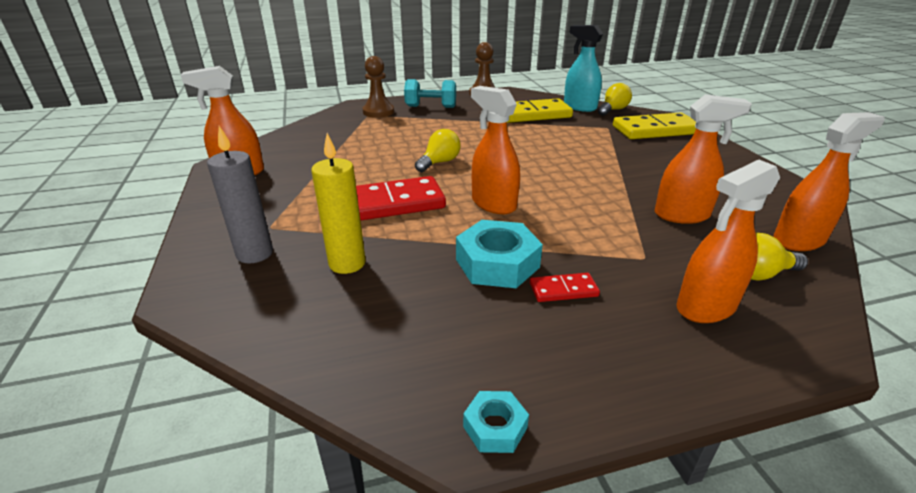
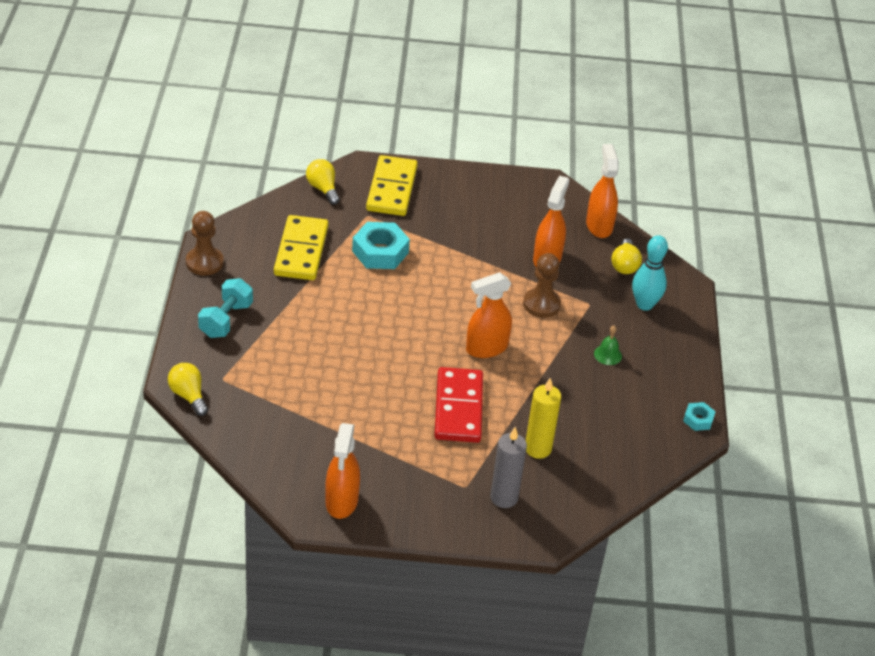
camera: 75 degrees left, 10 degrees up
(378, 112) = (217, 368): brown pawn -> brown pawn (541, 304)
(439, 162) = (390, 356): yellow light bulb -> yellow light bulb (188, 396)
(497, 263) = (568, 374): turquoise nut -> turquoise nut (380, 252)
(563, 290) = (608, 355): red domino -> green bell
(579, 107) = (300, 208): turquoise spray bottle -> none
(705, 307) = (644, 304): orange spray bottle -> turquoise bowling pin

